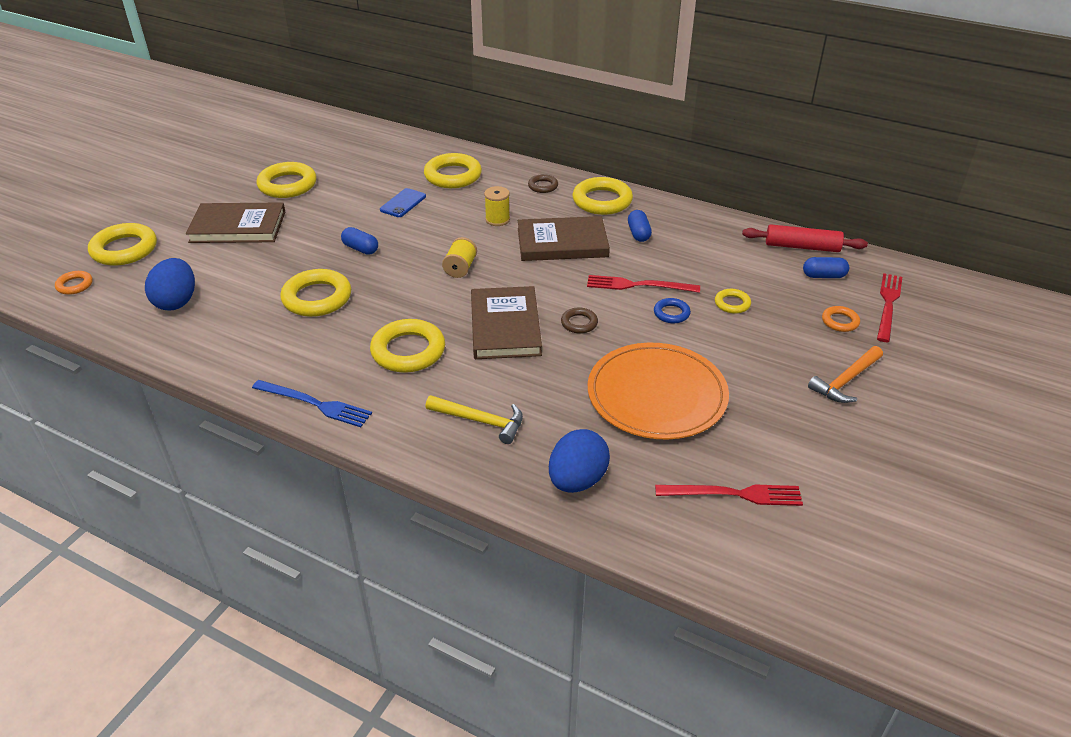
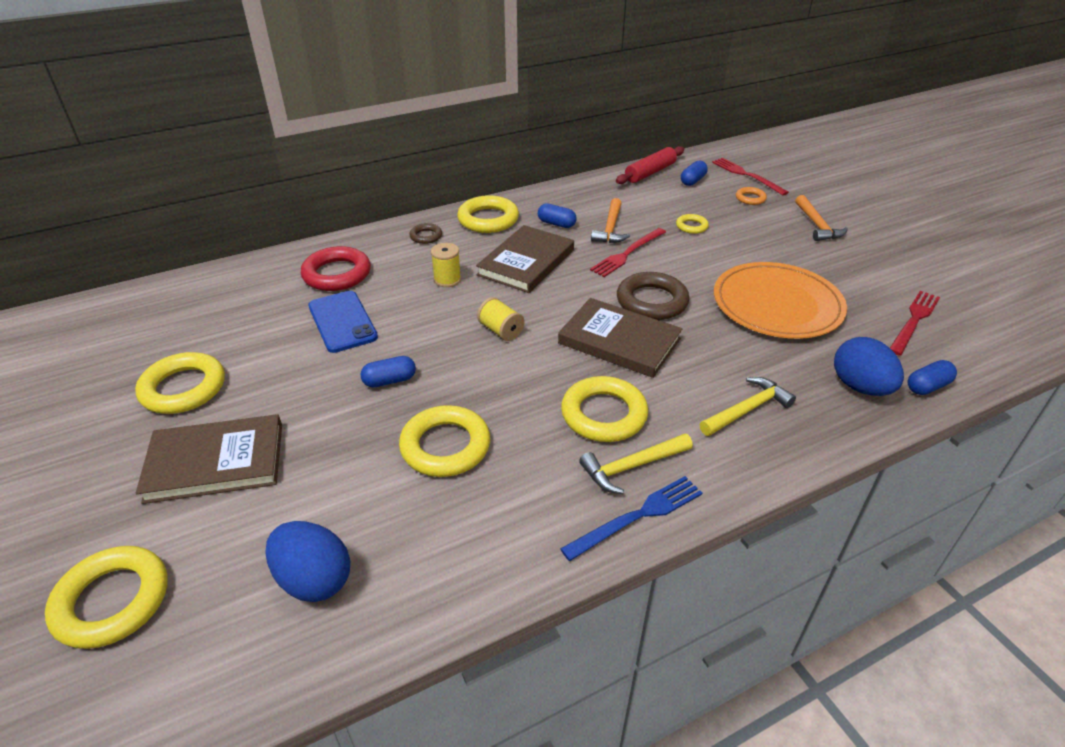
camera: 55 degrees left, 0 degrees up
(75, 285) = (131, 696): orange ring -> none
(238, 227) = (215, 462): brown book -> brown book turned 45 degrees clockwise
(362, 384) = (632, 467): none -> yellow hammer
(403, 203) = (342, 322): blue phone -> blue phone, size x1.51
(453, 176) = (337, 274): yellow ring -> red ring
(579, 323) = (652, 301): brown ring -> brown ring, size x1.94
(623, 526) = (927, 386): none -> blue capsule
(668, 262) = (610, 228): none -> orange hammer
(671, 313) = (679, 255): blue ring -> none

